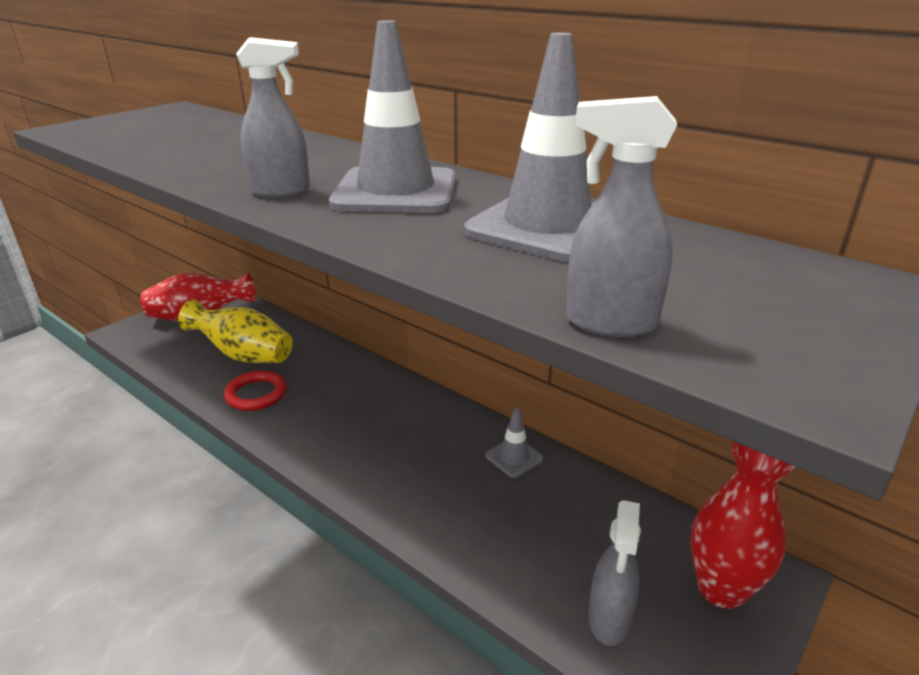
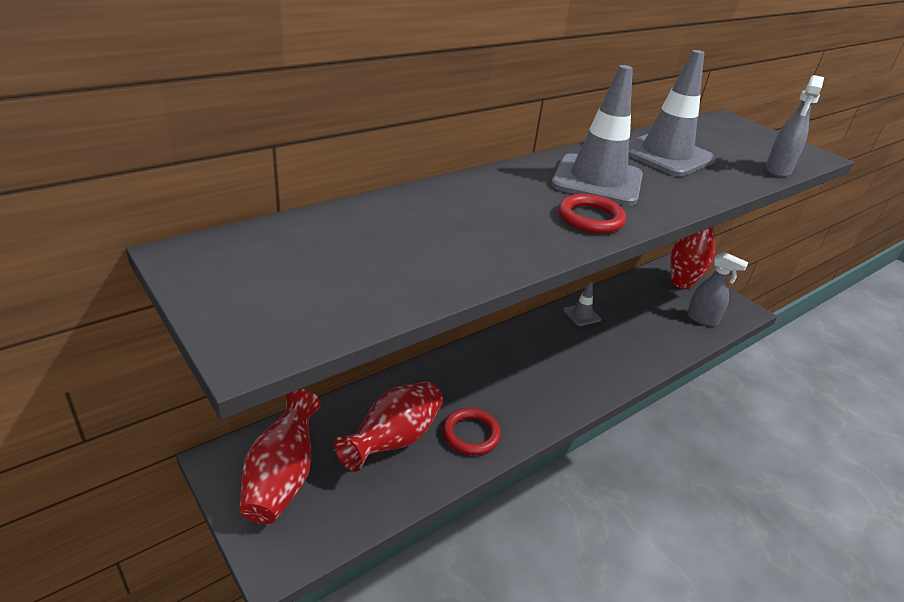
camera: 80 degrees left, 5 degrees up
(244, 355) = (394, 440): yellow vase -> red vase
(281, 191) = (590, 218): grey spray bottle -> red ring

